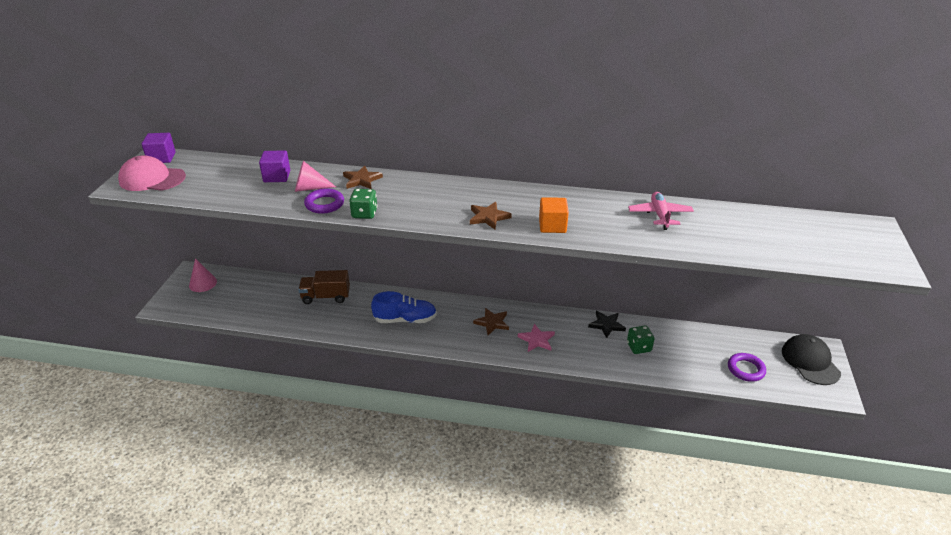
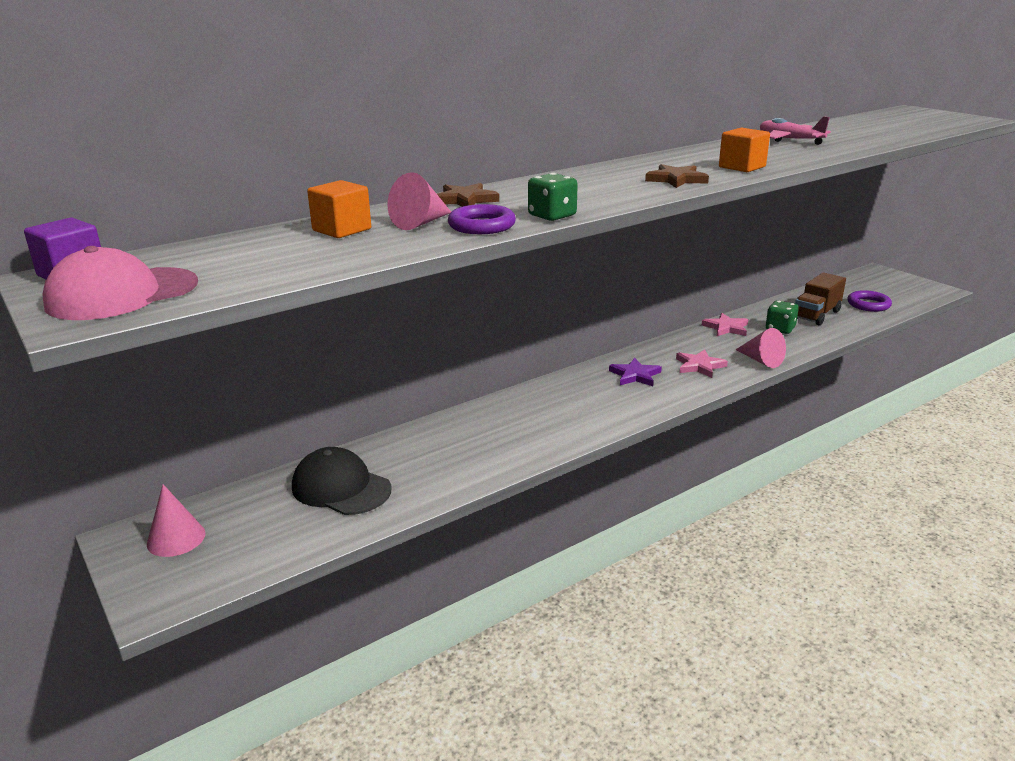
camera: 45 degrees left, 10 degrees down
(277, 176) = (342, 230): purple cube -> orange cube
(326, 297) = (407, 451): brown truck -> brown truck (816, 315)
(405, 319) = (547, 419): blue shoe -> none
(492, 322) = (635, 375): brown star -> purple star
(578, 360) = (761, 360): none -> pink cone
(606, 325) = (726, 328): black star -> pink star
(810, 361) = (888, 281): black cap -> black cap (341, 488)

